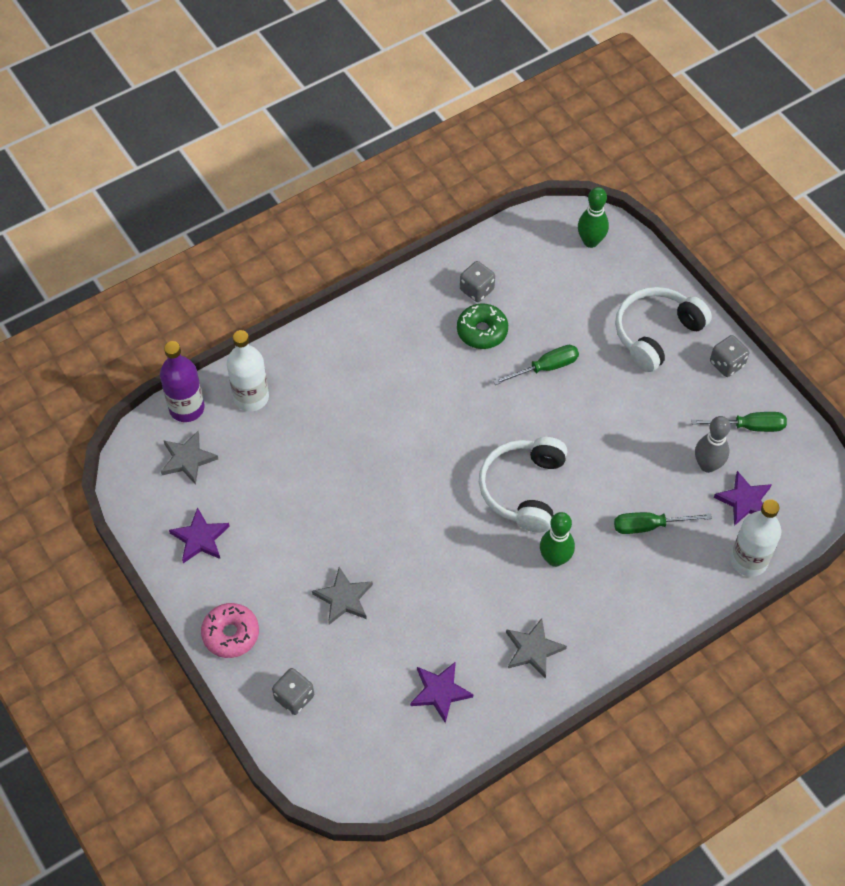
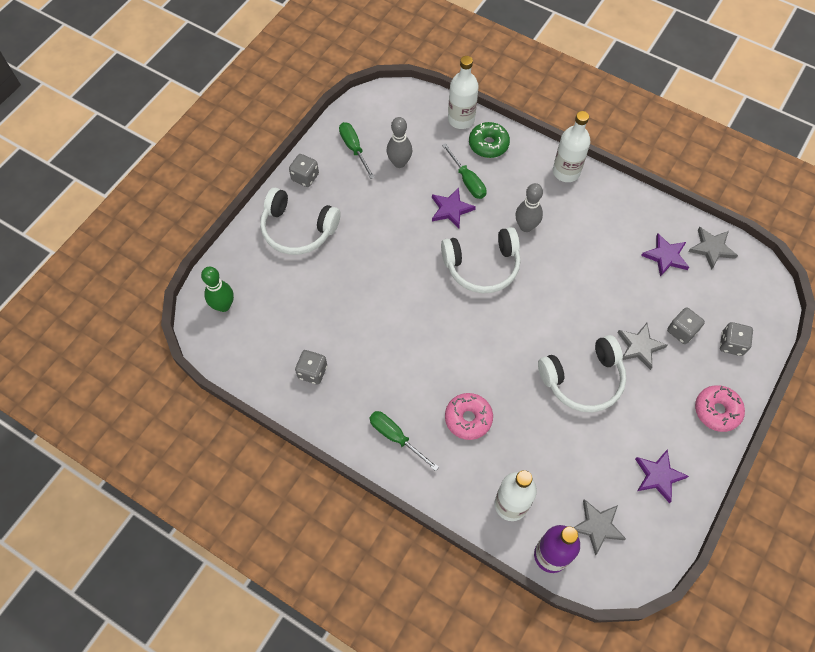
camera: 115 degrees left, 5 degrees up
(338, 522) = (583, 379): none -> white headphones
(338, 653) = (681, 331): none -> grey dice
(355, 399) = (468, 418): none -> pink donut
(482, 331) = (353, 351): green donut -> green donut (488, 144)
(533, 649) = (600, 214): grey star -> grey star (712, 248)
(545, 368) = (367, 292): green screwdriver -> green screwdriver (396, 437)
(555, 559) = (526, 226): green bowling pin -> grey bowling pin
(614, 643) = (566, 172): none -> white bottle
(744, 501) = (416, 134): purple star -> purple star (451, 209)

